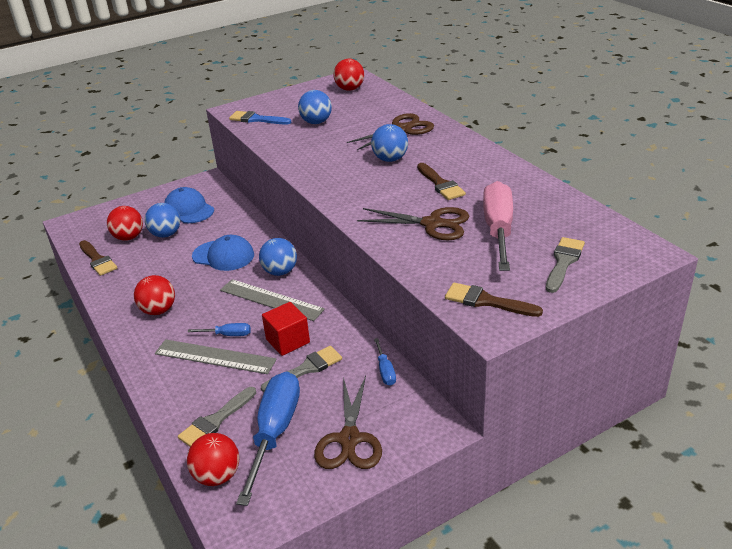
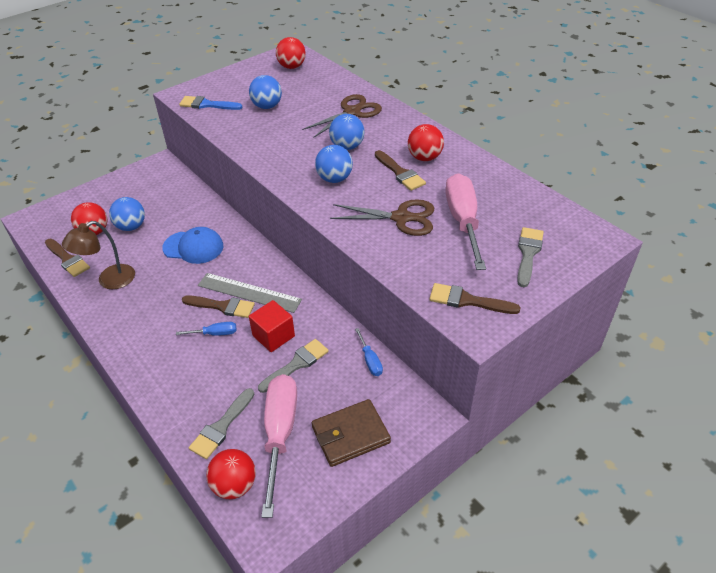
camera: 10 degrees left, 10 degrees up
(133, 281) = (109, 281): none -> brown lamp
(158, 310) = (141, 312): red ball -> red ball (424, 158)
(189, 209) = (148, 197): blue cap -> none
(215, 356) = (207, 358): grey ruler -> none
(241, 311) = (222, 306): none -> brown brush
(274, 433) = (280, 434): blue screwdriver -> pink screwdriver
(280, 272) = (252, 261): blue ball -> blue ball (334, 179)
(349, 439) = (350, 435): brown scissors -> brown wallet

